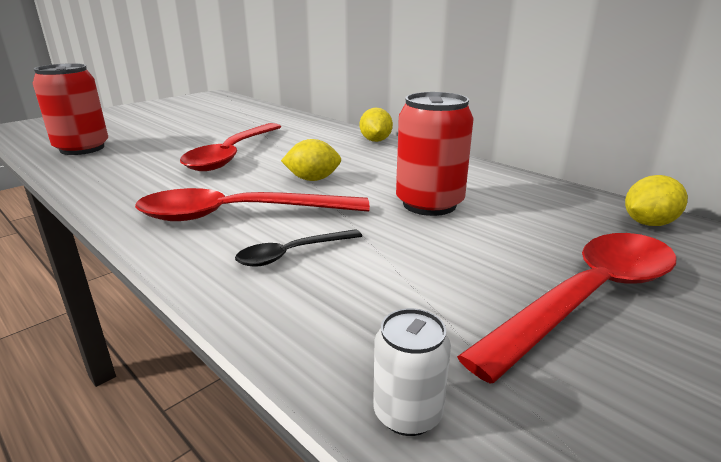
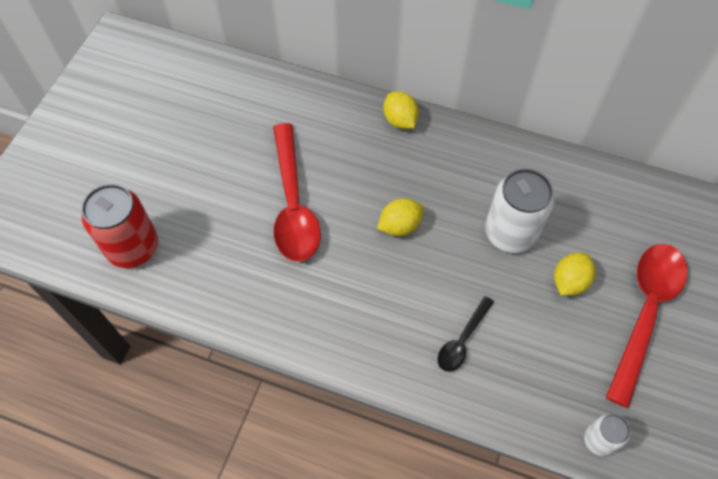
camera: 25 degrees left, 35 degrees up
(239, 215) = (388, 307): red spoon -> none
(429, 204) = (510, 233): red can -> white can
(648, 223) = (658, 203): yellow lemon -> yellow lemon (569, 282)

